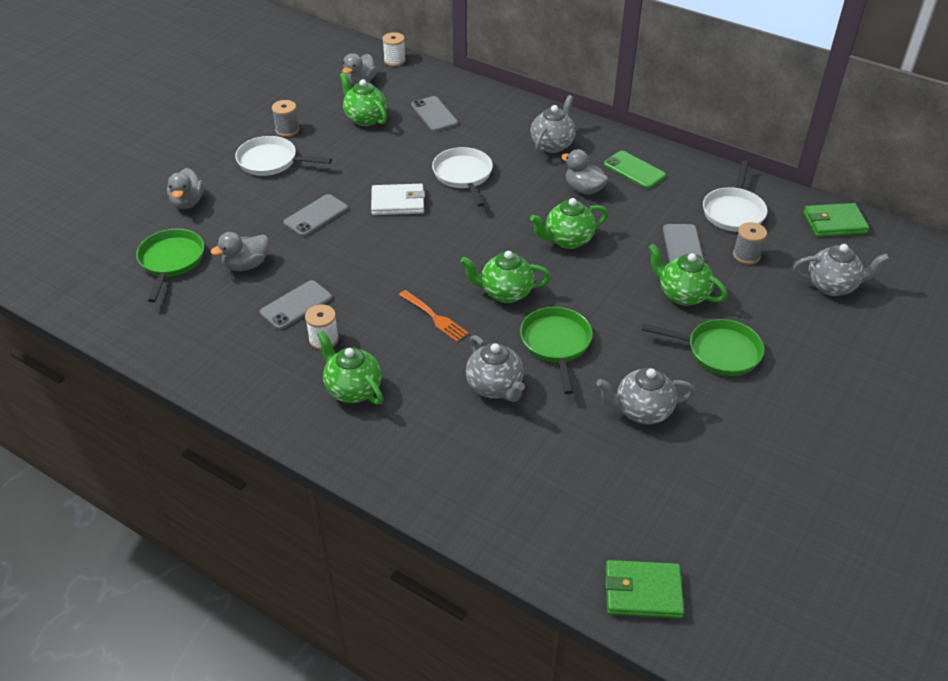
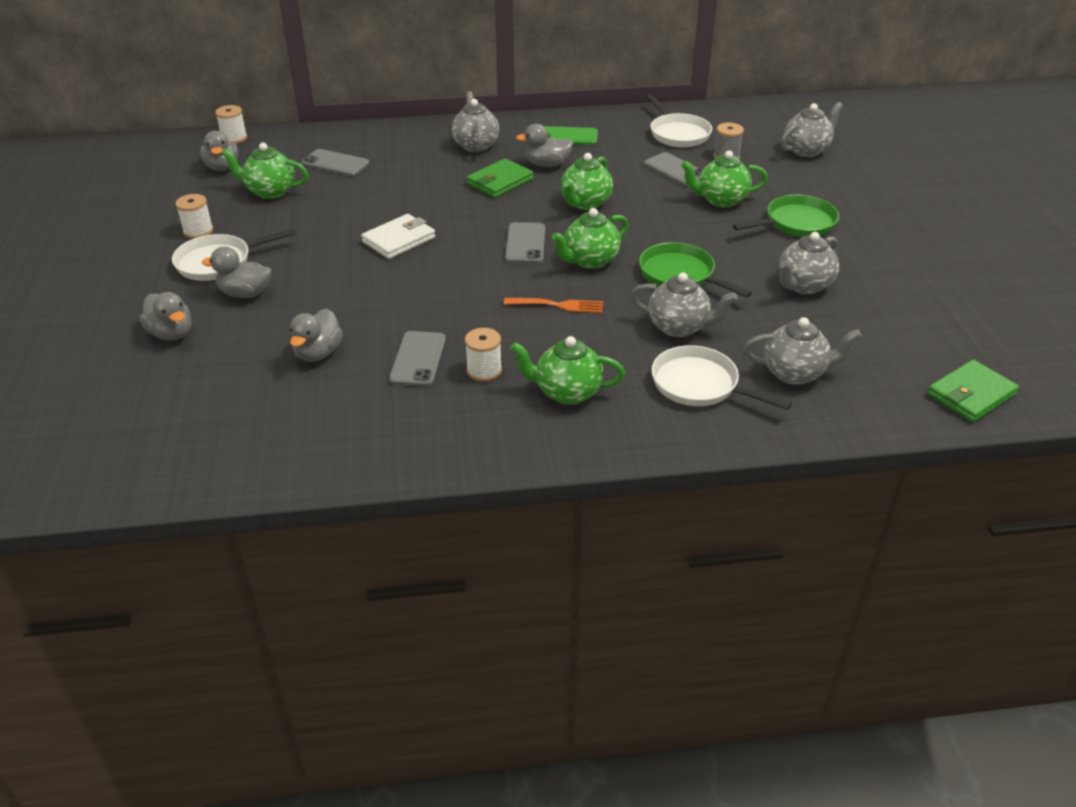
camera: 40 degrees left, 5 degrees down
(171, 261) = (228, 389): green pan -> none
(258, 195) = (245, 293): none -> grey duck
(287, 130) = (198, 231): grey spool -> white spool
(316, 216) = (332, 284): grey phone -> grey phone (525, 243)
(463, 176) = (430, 196): white pan -> white pan (700, 385)
(528, 479) = (795, 373): none -> grey teapot
(834, 223) = (753, 113): green wallet -> green wallet (500, 182)

